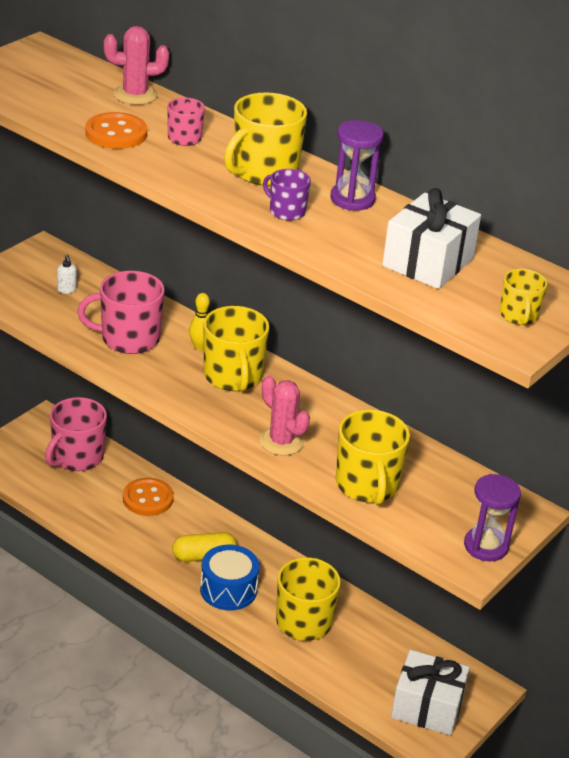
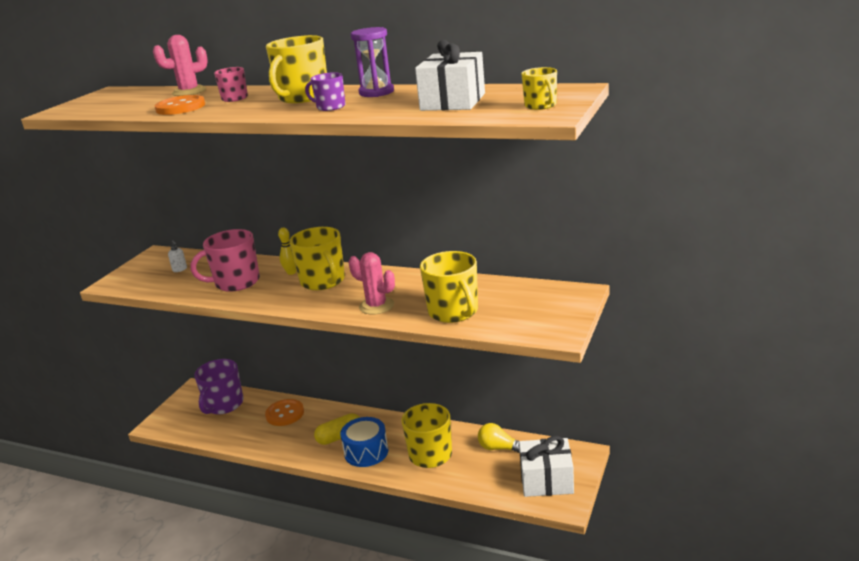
camera: 10 degrees left, 10 degrees down
(77, 457) = (224, 405): pink mug -> purple mug
(390, 643) = (499, 448): none -> yellow light bulb
(486, 546) = (562, 320): purple hourglass -> none

